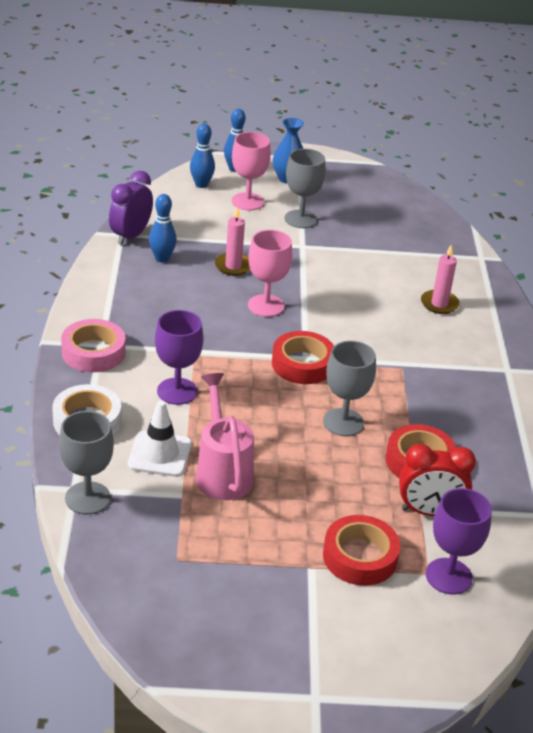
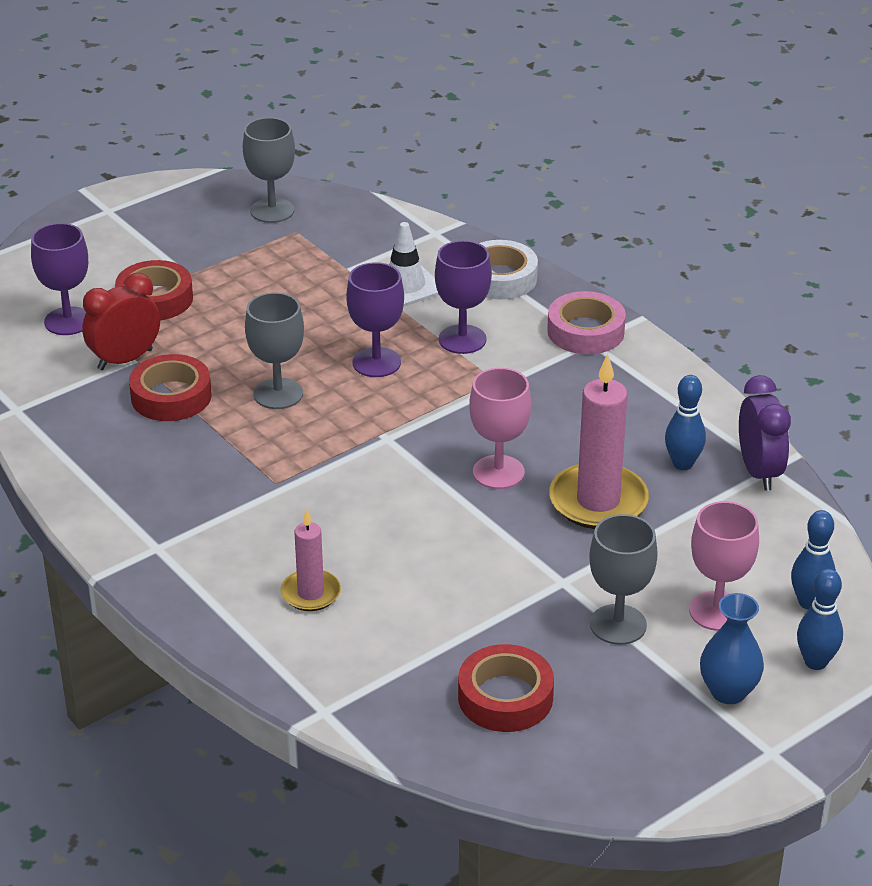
camera: 145 degrees right, 0 degrees up
(87, 498) = (415, 232): grey goblet -> grey goblet (272, 211)
(222, 472) = (336, 299): pink watering can -> none
(233, 266) = (598, 501): pink candle -> pink candle, size x1.74
(253, 407) = (376, 362): none -> purple goblet
(302, 364) = (381, 429): red tape -> red tape (505, 697)

